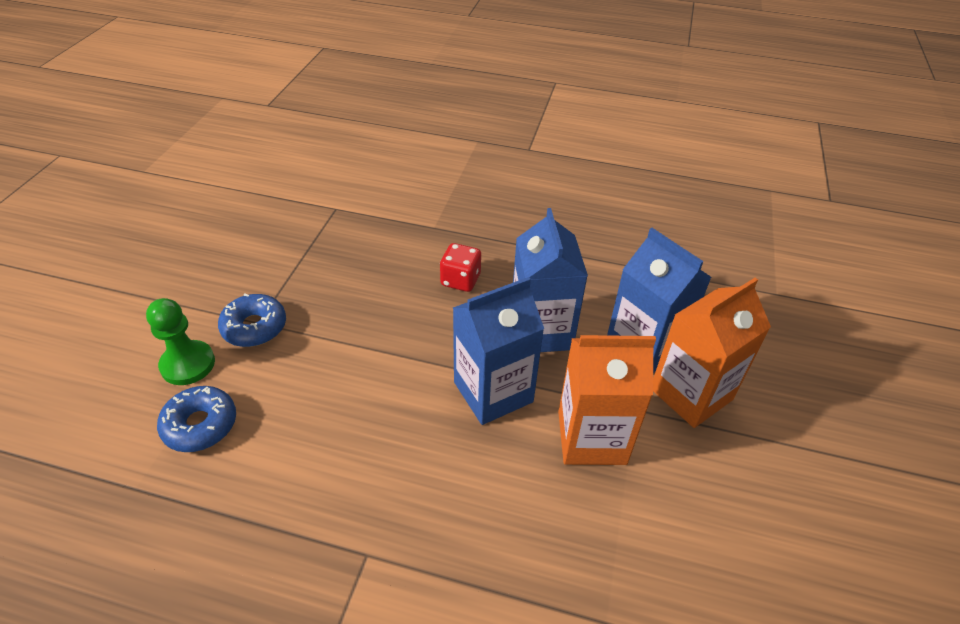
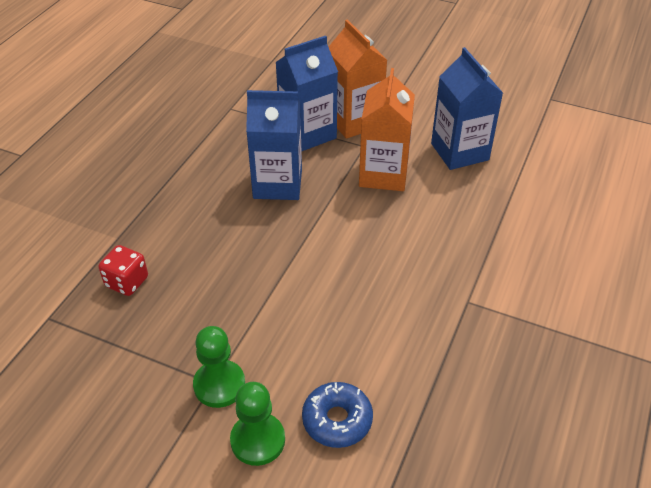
camera: 80 degrees left, 0 degrees up
(254, 327) = (219, 385): blue donut -> green pawn
(460, 280) = (201, 225): red dice -> red dice (127, 282)
(493, 392) = (334, 219): blue carton -> blue carton (459, 152)

